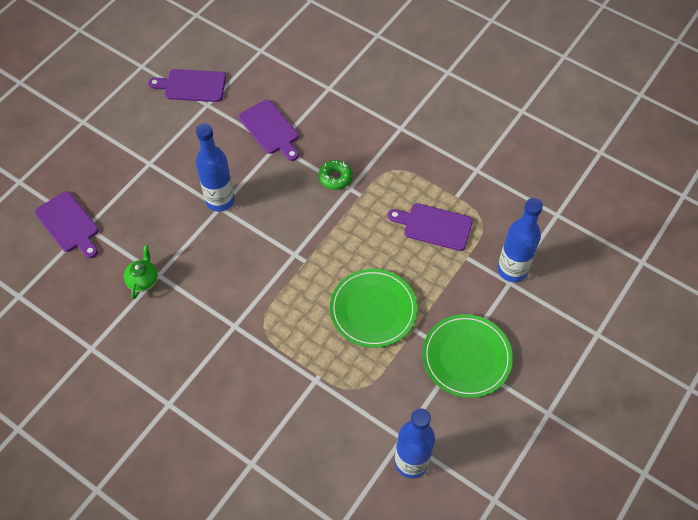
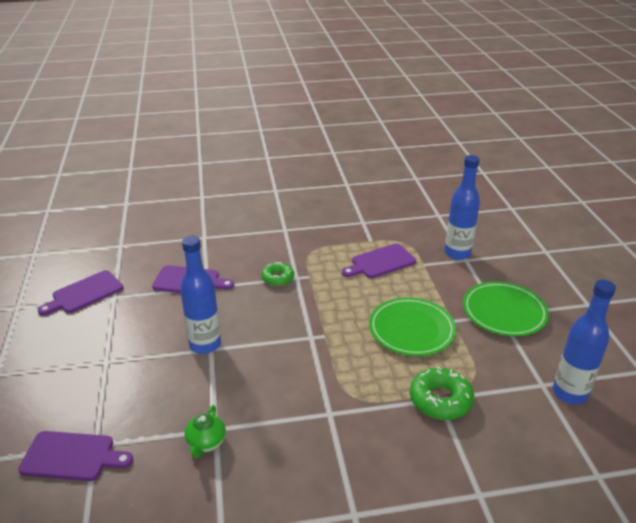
camera: 45 degrees left, 25 degrees down
(143, 280) = (206, 443): green teapot -> green teapot turned 135 degrees counterclockwise
(315, 382) = (440, 400): none -> green donut

